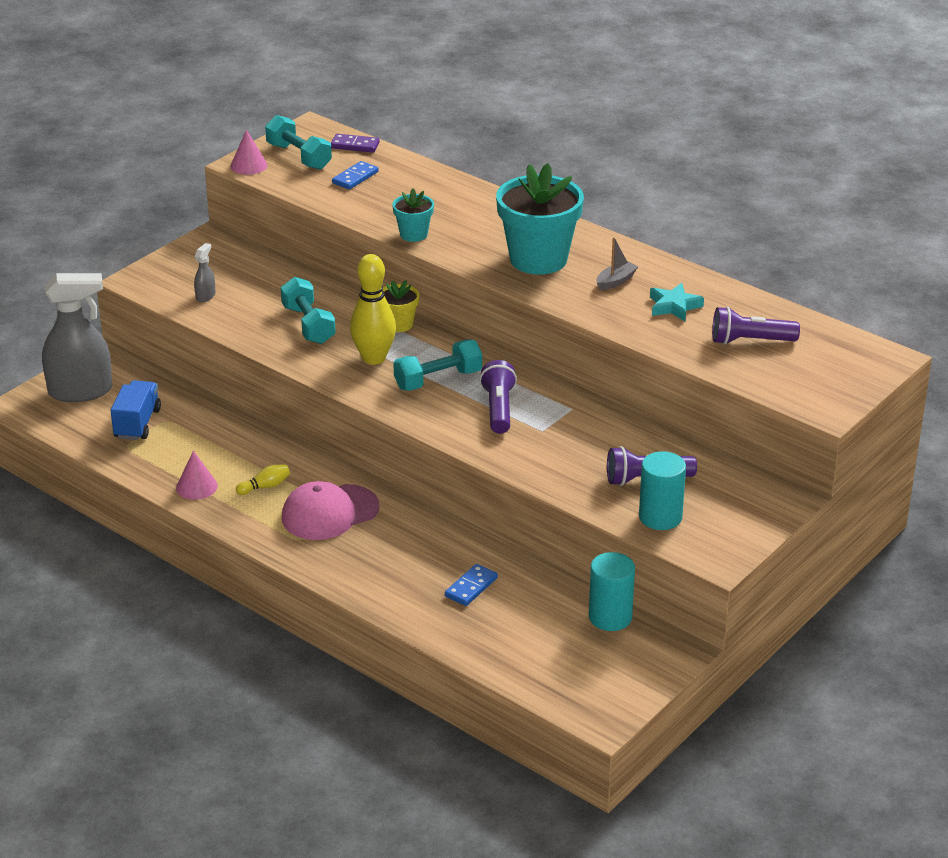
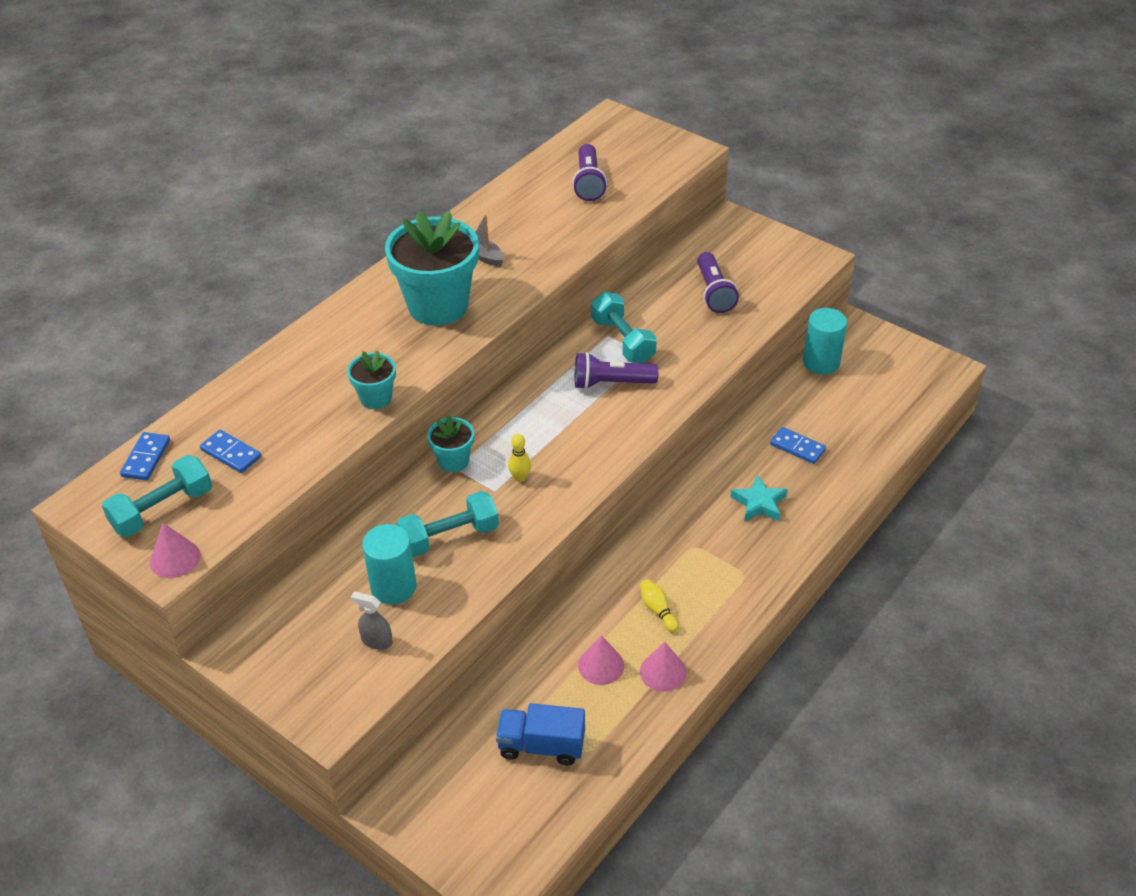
camera: 90 degrees left, 10 degrees up
(81, 391) = (469, 819): grey spray bottle -> none
(210, 454) = (601, 665): none -> pink cone
(329, 513) = (698, 554): pink cap -> none
(355, 145) = (146, 458): purple domino -> blue domino
(374, 358) = (520, 478): yellow bowling pin -> yellow bowling pin, size x0.46
(399, 324) = (453, 461): yellow flower pot -> turquoise flower pot
(438, 380) = (561, 427): turquoise dumbbell -> turquoise dumbbell (623, 340)
(660, 517) = (767, 286): turquoise cylinder -> turquoise cylinder (393, 587)
(674, 306) = (530, 222): turquoise star -> turquoise star (759, 503)

